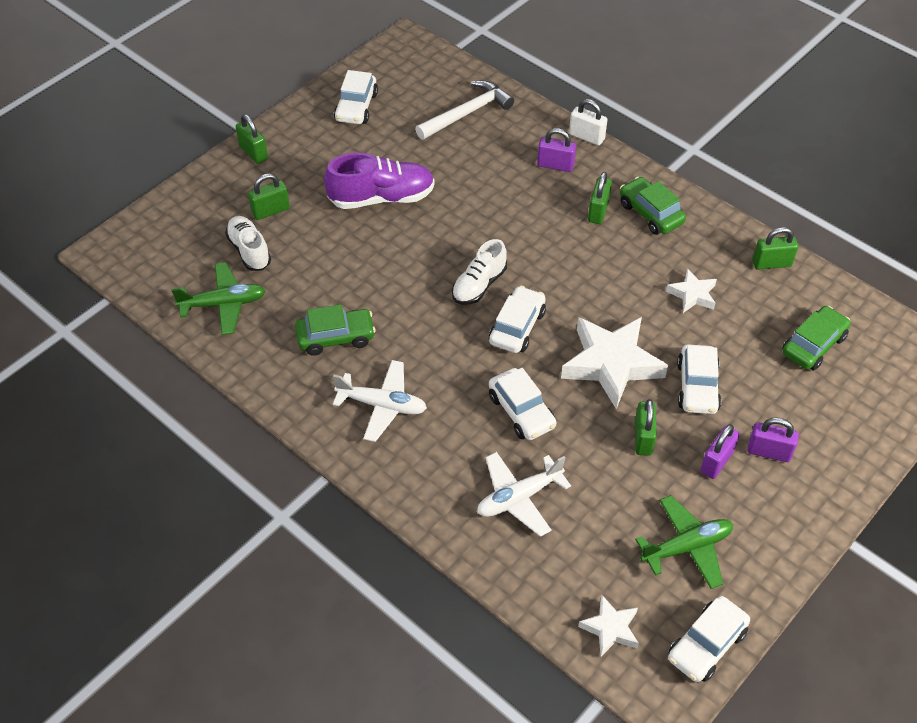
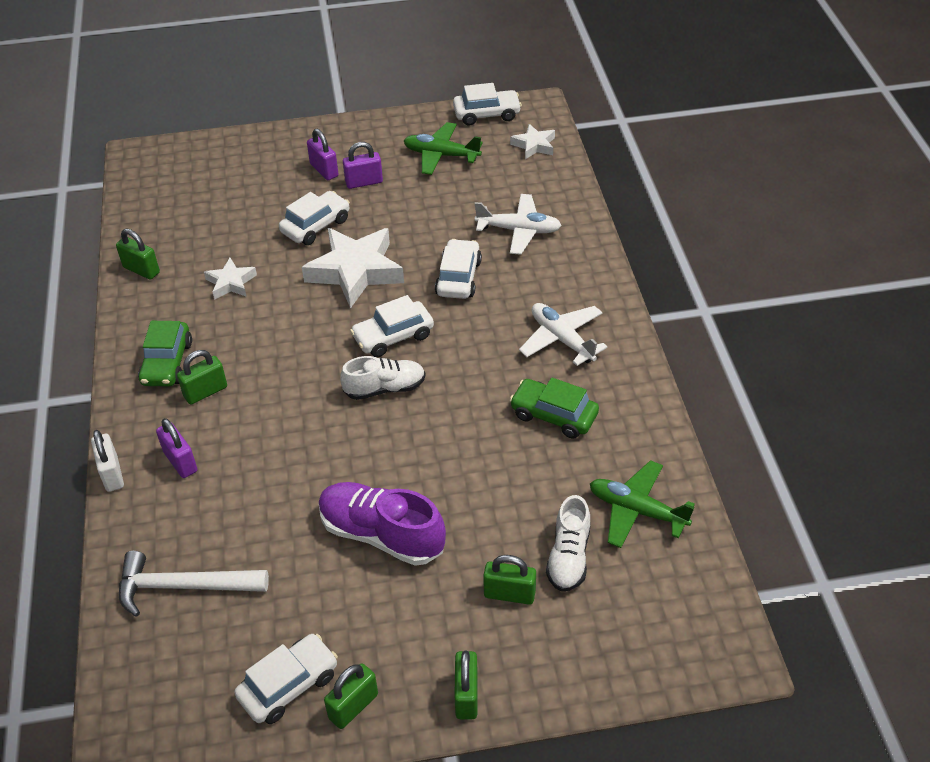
camera: 140 degrees left, 5 degrees down
(643, 438) = (393, 218): green padlock -> green padlock (353, 706)
(813, 345) = (202, 206): green car -> none

